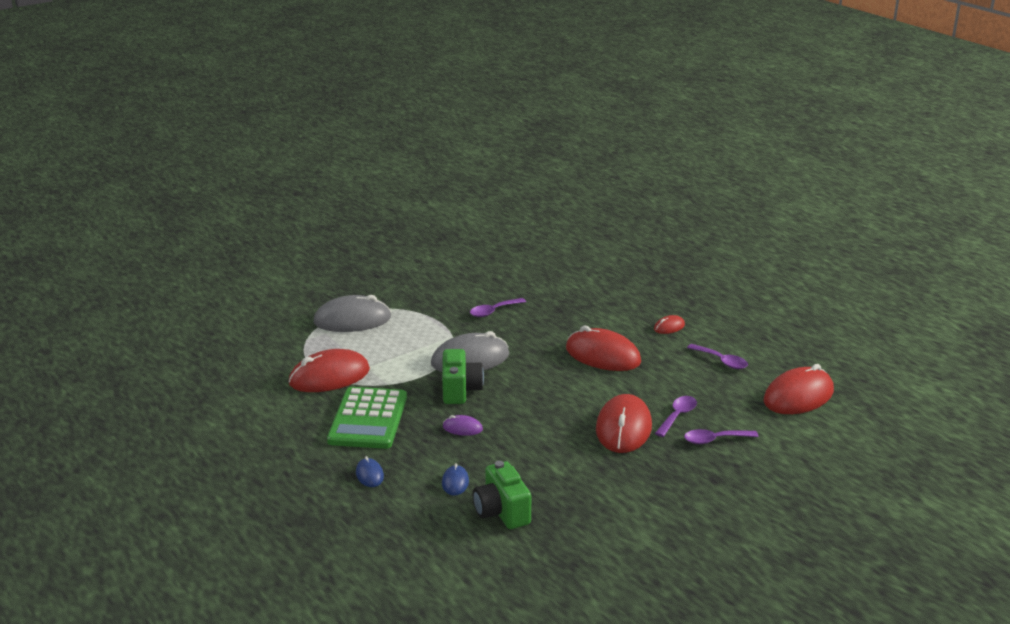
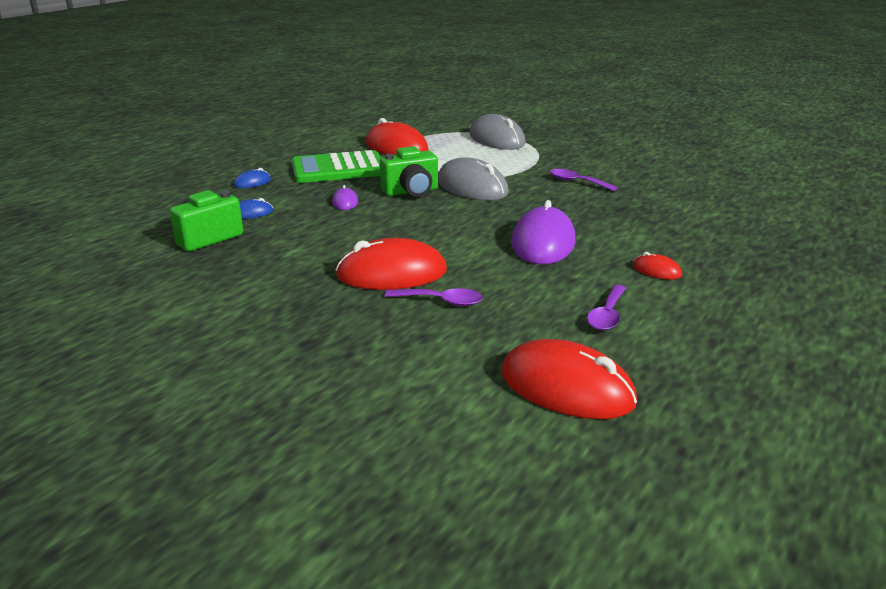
camera: 70 degrees right, 0 degrees up
(602, 355) = (543, 242): red mouse -> purple mouse
(714, 440) = (400, 332): purple spoon -> none

